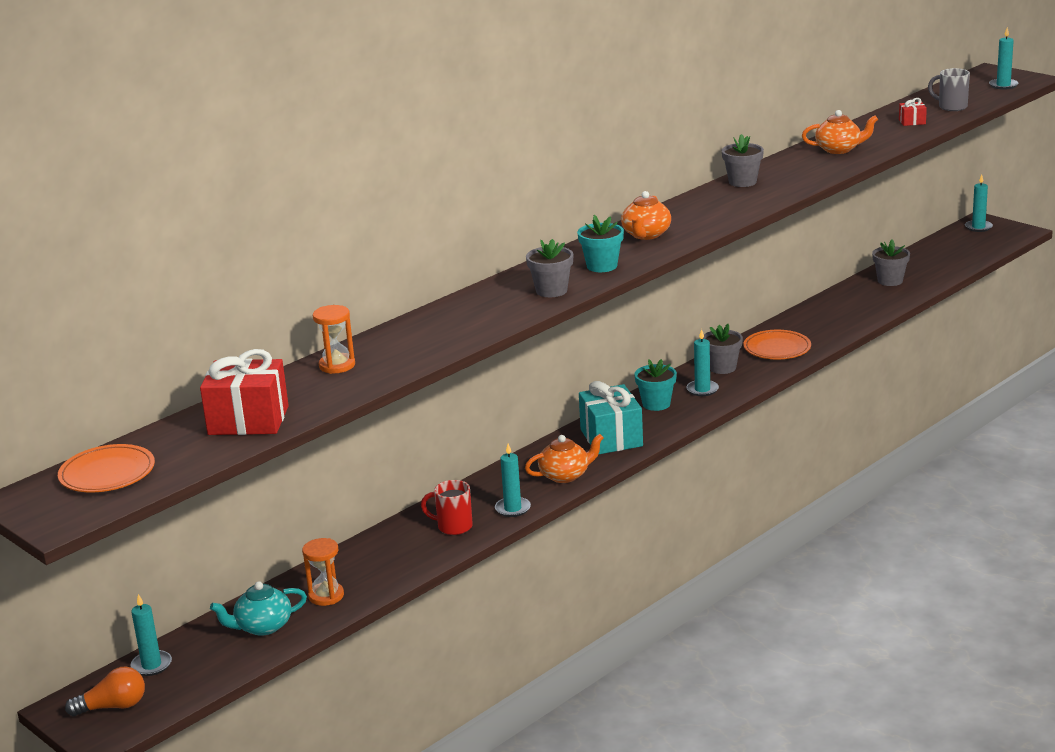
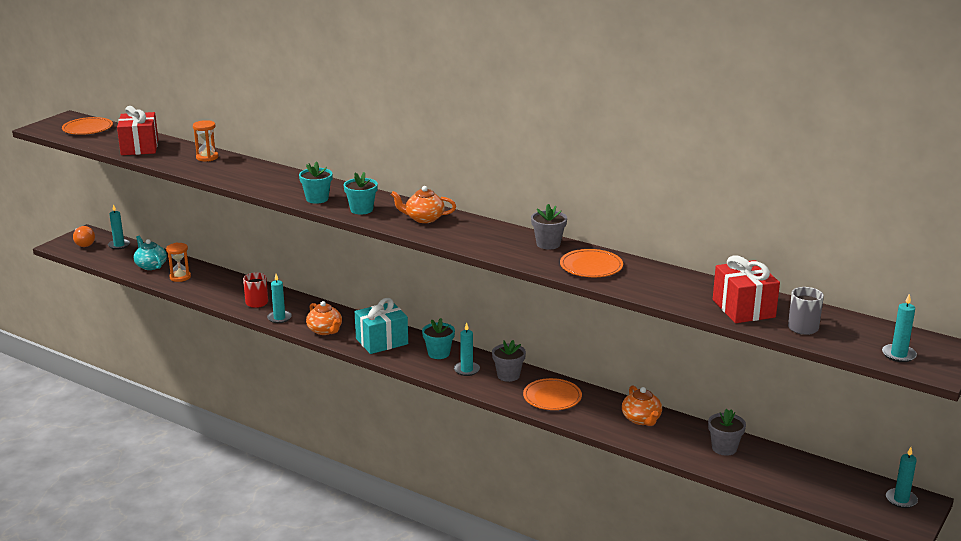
camera: 75 degrees right, 0 degrees up
(551, 291) = (317, 199): grey flower pot -> turquoise flower pot
(806, 168) = (591, 267): none -> orange plate
(839, 149) = (646, 278): orange teapot -> orange teapot (641, 419)
(912, 122) = (743, 308): red gift -> red gift, size x2.21

